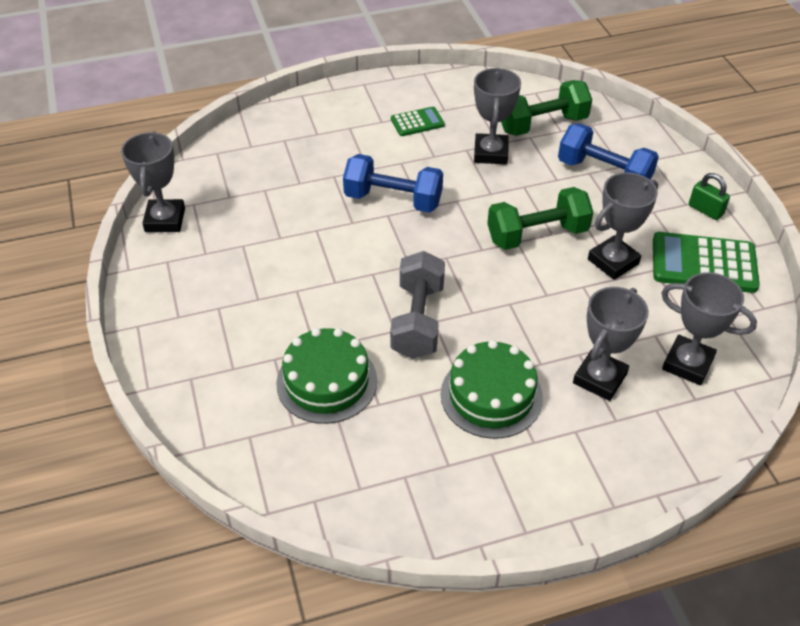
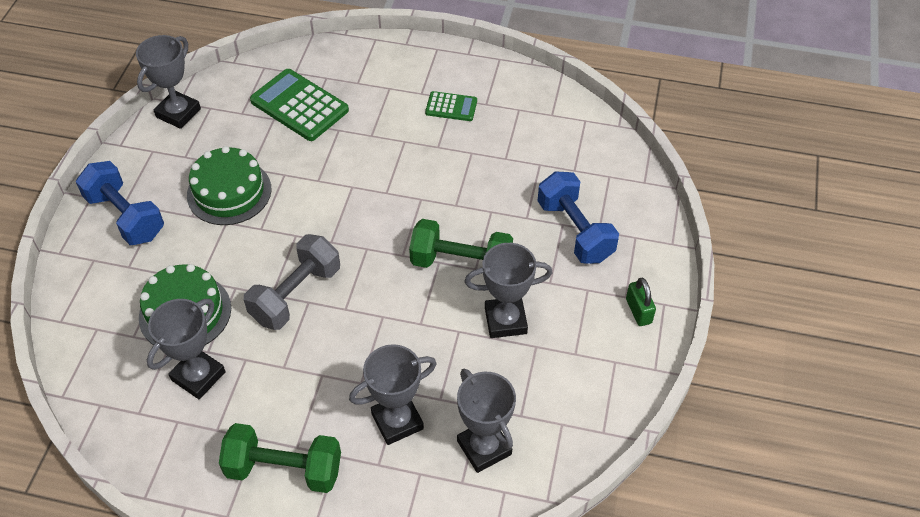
camera: 30 degrees right, 5 degrees up
(393, 200) = (368, 174): blue dumbbell -> blue dumbbell (125, 216)
(491, 153) = (489, 165): grey trophy -> grey trophy (198, 376)
(491, 395) = (297, 390): green cake -> green cake (229, 192)
(542, 124) = (562, 156): green dumbbell -> green dumbbell (284, 469)
(703, 263) = (587, 362): green calculator -> green calculator (299, 106)

